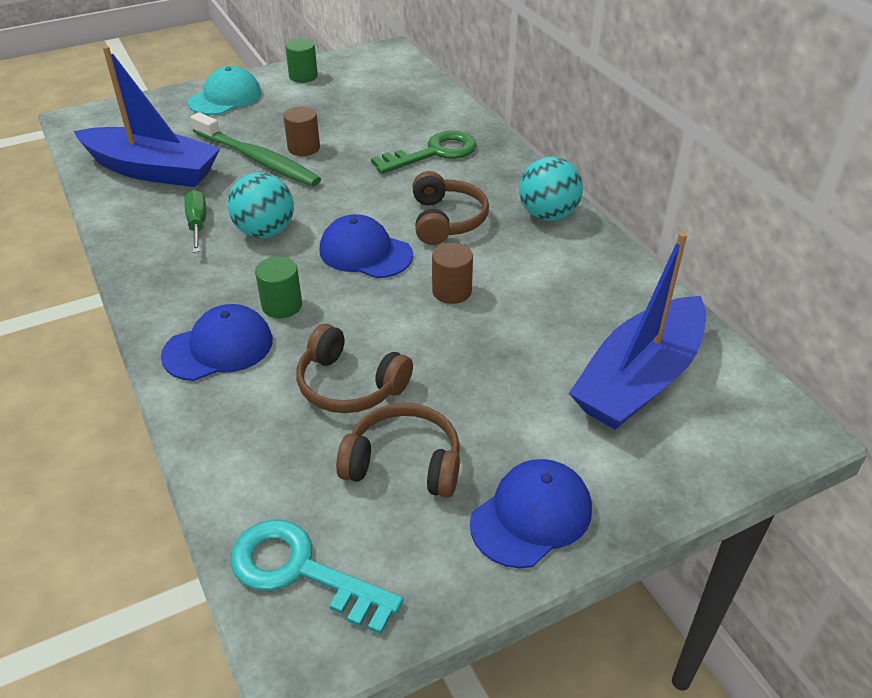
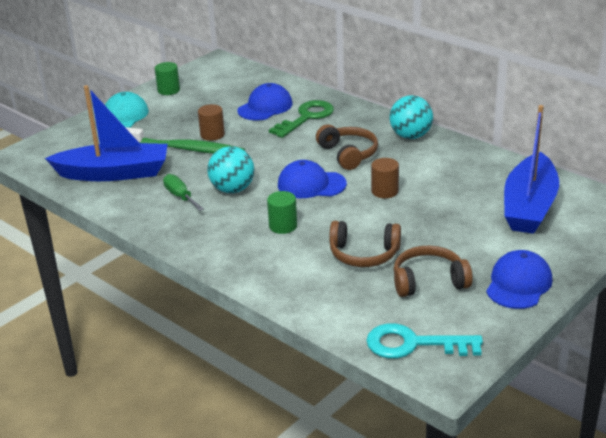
camera: 20 degrees left, 10 degrees down
(218, 348) = (263, 258): blue cap -> blue cap (265, 107)

